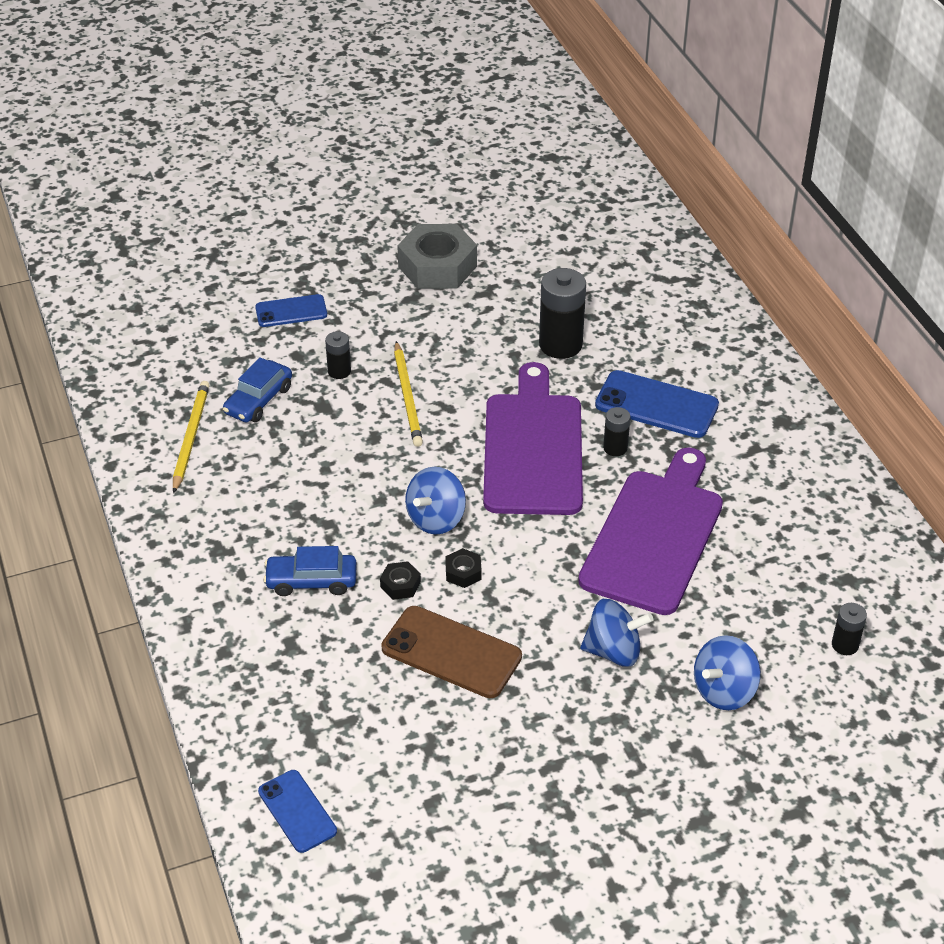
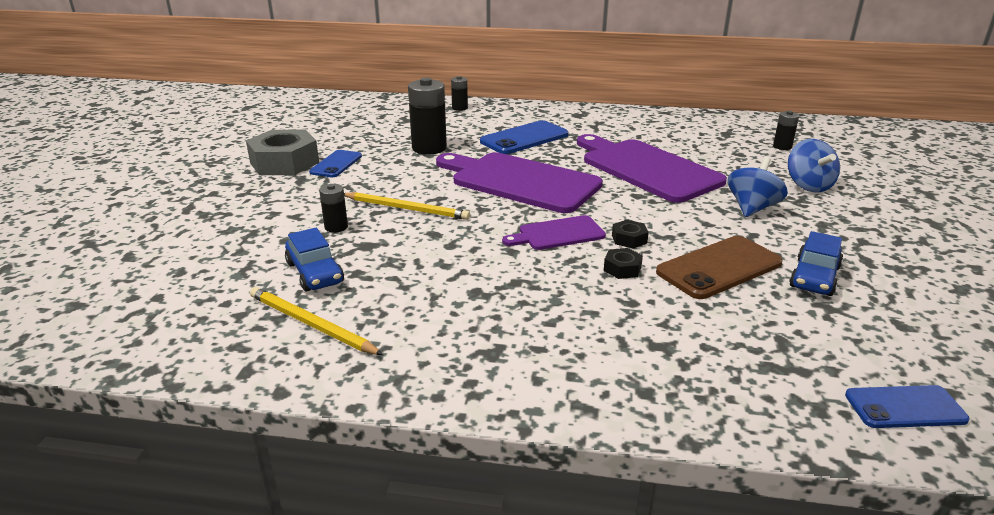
camera: 60 degrees left, 15 degrees down
(291, 311) = (230, 228): blue phone -> blue phone (336, 164)
(311, 581) = (583, 310): blue car -> blue car (814, 277)
(436, 519) = (558, 234): blue spinning top -> purple cutting board
(615, 448) = (550, 158): black battery -> black battery (459, 108)

